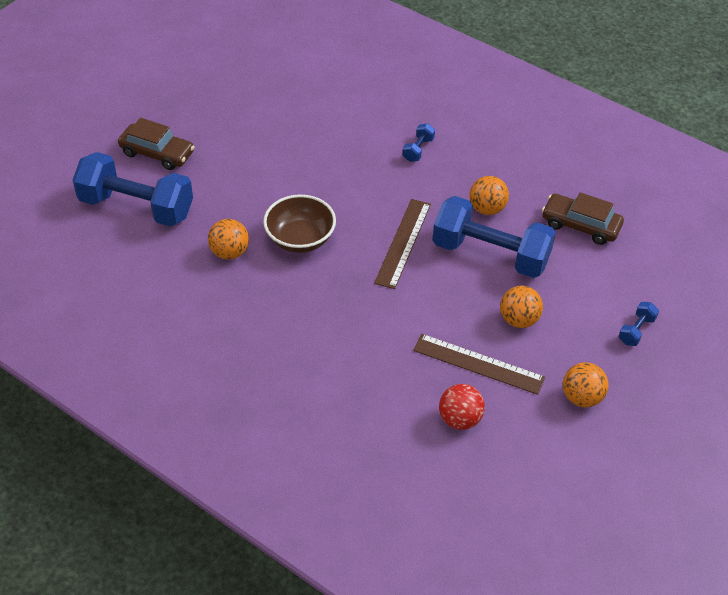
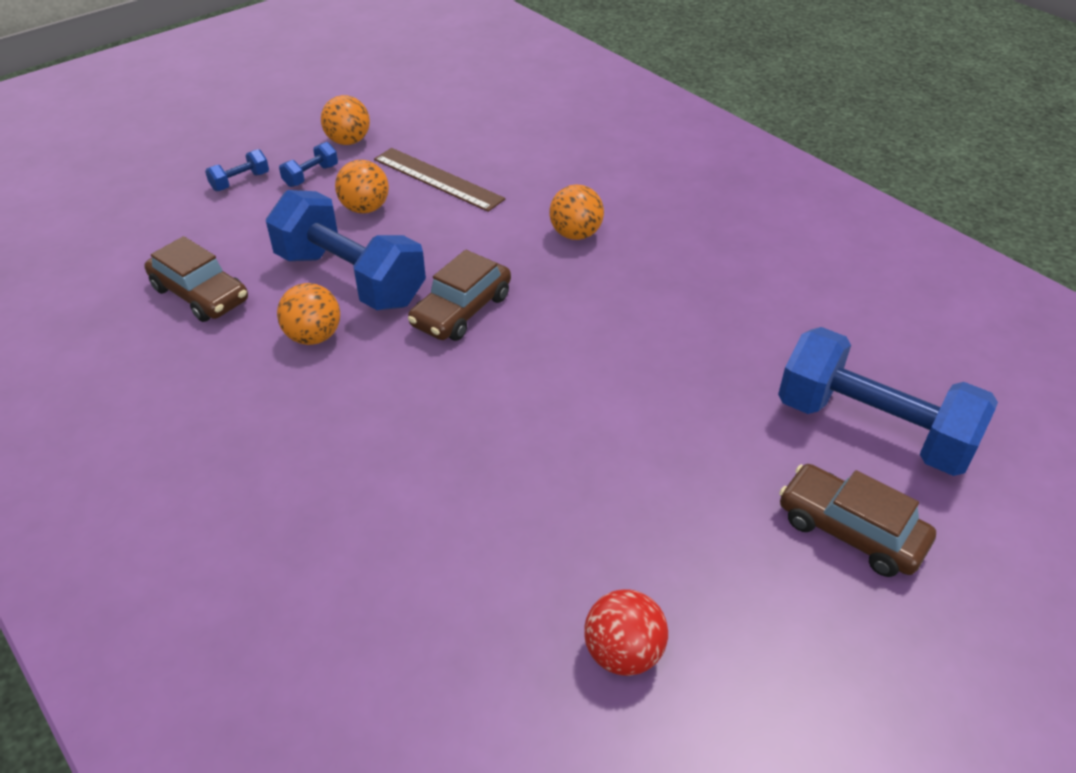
camera: 165 degrees left, 5 degrees down
(229, 252) = (718, 336): orange ball -> orange ball (575, 234)
(300, 239) = (609, 338): brown bowl -> none
(403, 243) = (461, 310): brown ruler -> brown car
(418, 150) = (362, 453): blue dumbbell -> blue dumbbell (311, 176)
(460, 419) = (483, 143): red ball -> red ball (623, 653)

